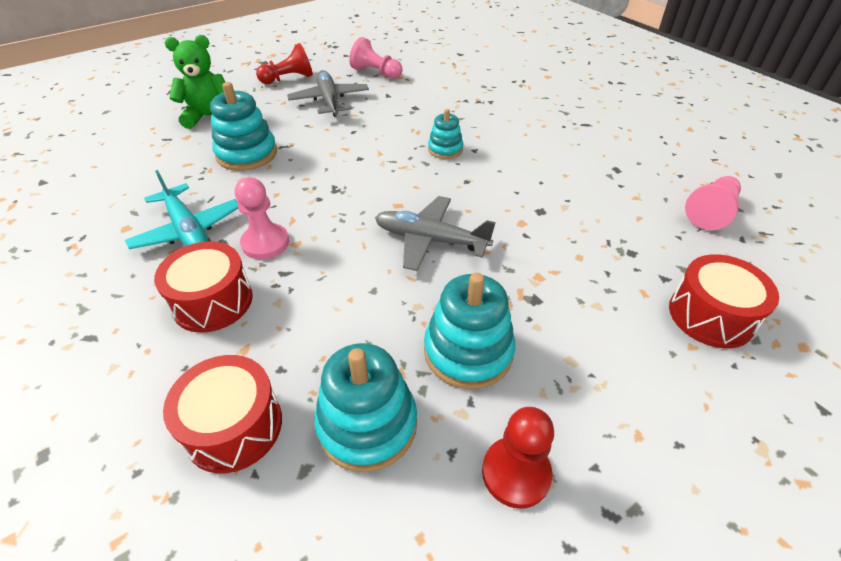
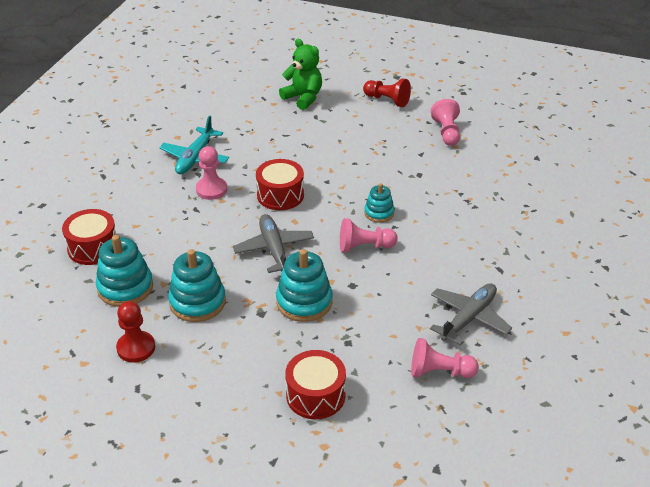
camera: 55 degrees right, 5 degrees down
(212, 301) = (155, 197): red drum -> red drum (280, 195)
(247, 154) = (281, 136): turquoise stacking toy -> turquoise stacking toy (304, 302)
(329, 101) = (380, 133): grey plane -> grey plane (469, 318)
(487, 178) = (364, 247): none -> pink pawn

